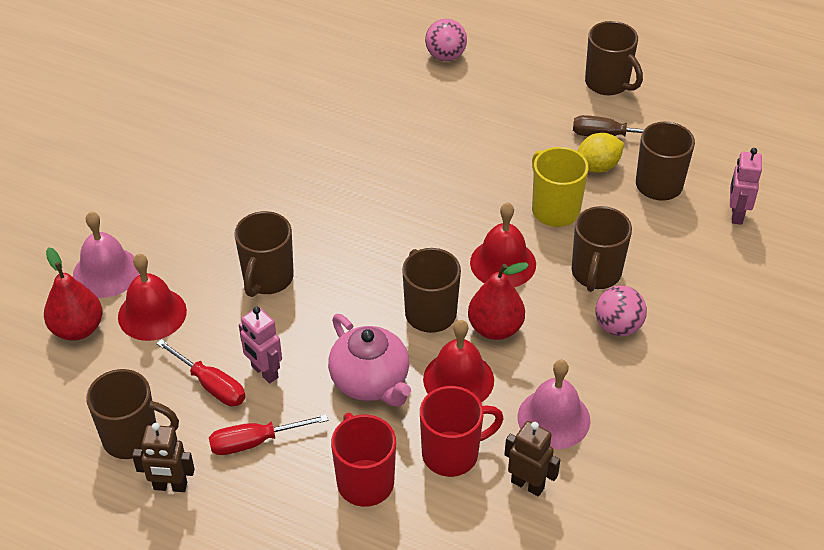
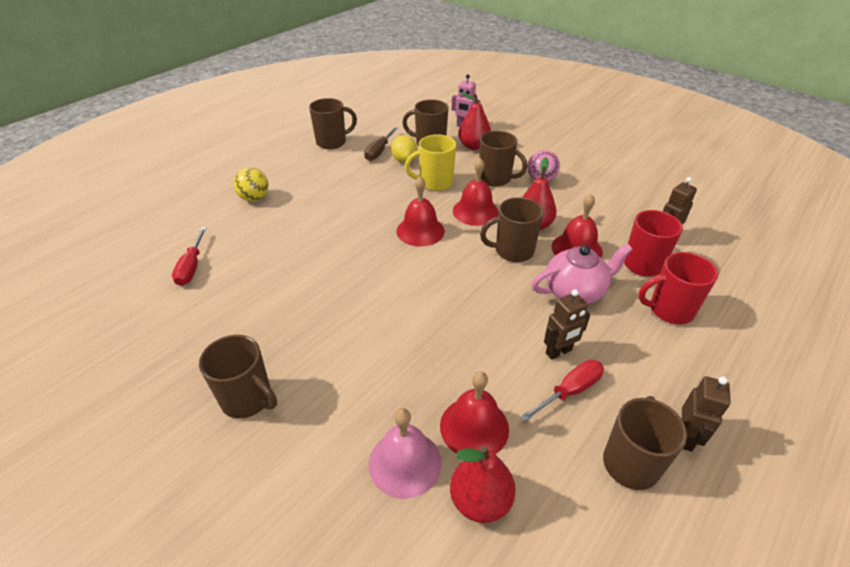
camera: 75 degrees left, 5 degrees down
(254, 442) = (634, 370): red screwdriver -> red screwdriver (191, 267)
(264, 372) = (559, 352): pink robot -> brown robot
(267, 279) = (453, 334): brown mug -> brown mug (248, 399)
(438, 216) = (420, 231): none -> red bell
(445, 56) = (254, 198): pink ball -> yellow ball
(553, 418) = (612, 216): pink bell -> none
(678, 235) = (473, 146): none -> red pear

